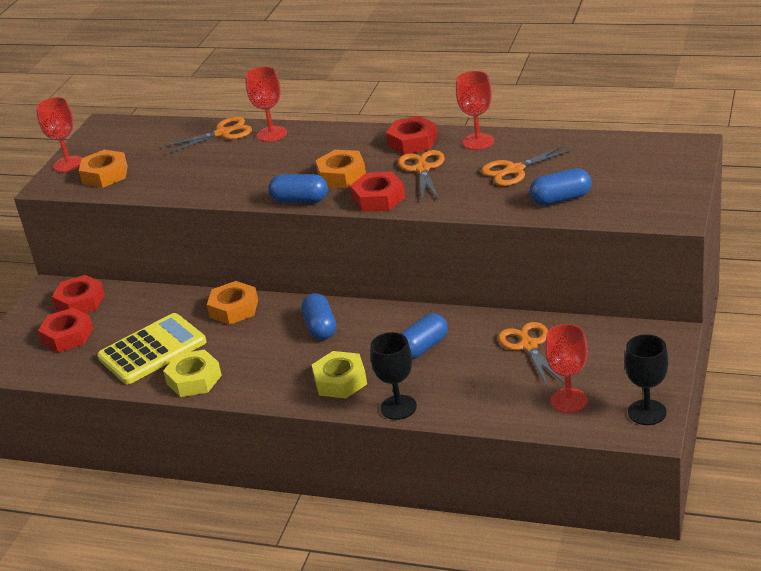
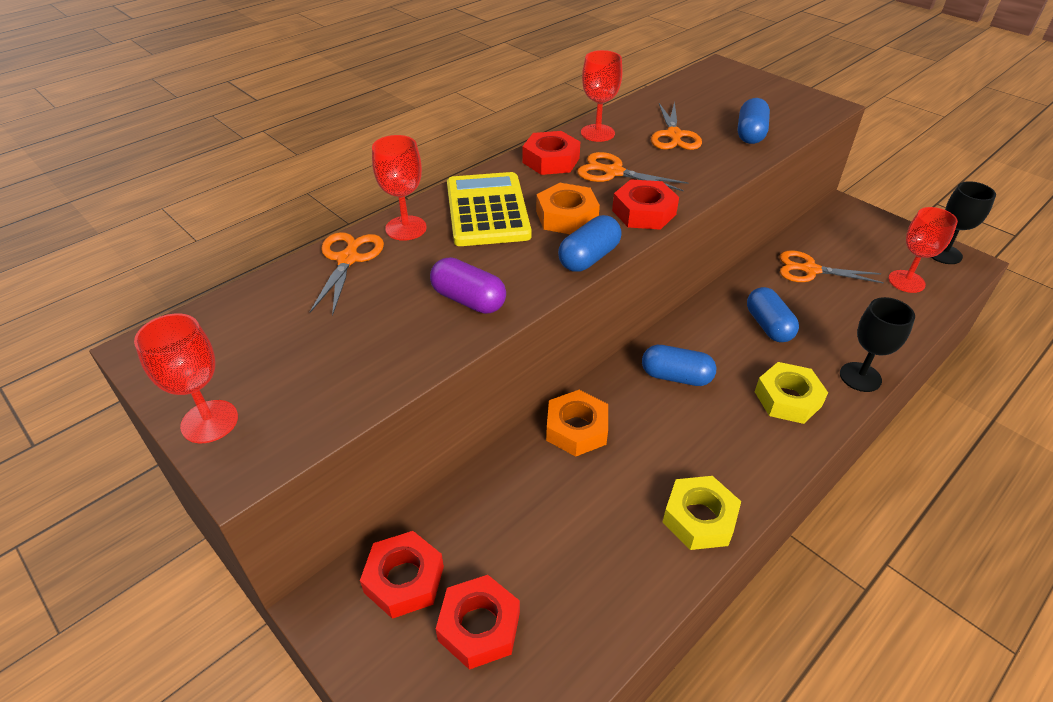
camera: 65 degrees left, 10 degrees up
(105, 175) = (303, 392): orange nut -> none
(152, 350) = (600, 537): yellow calculator -> yellow calculator (487, 210)
(218, 182) = (468, 300): none -> purple capsule

